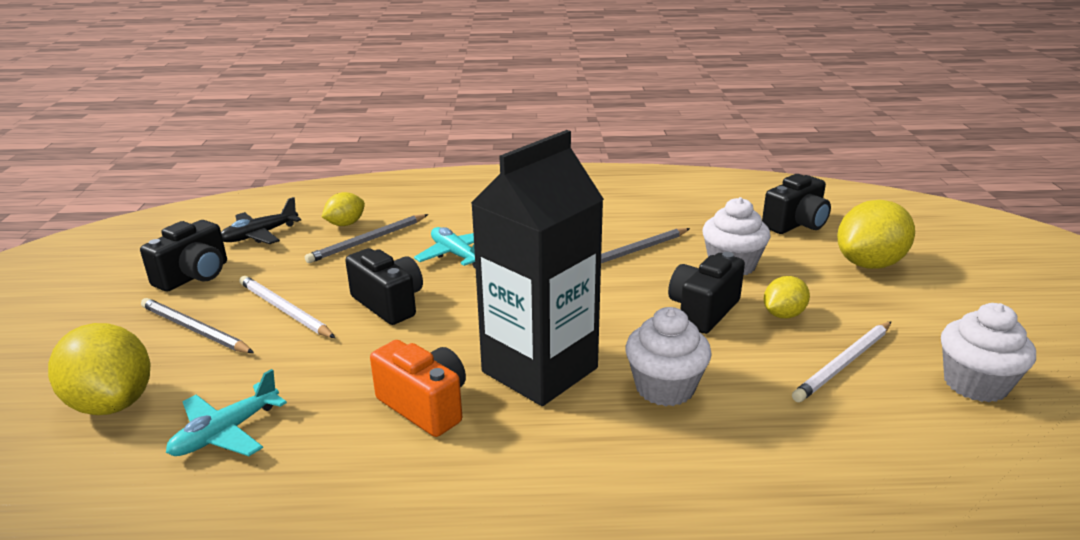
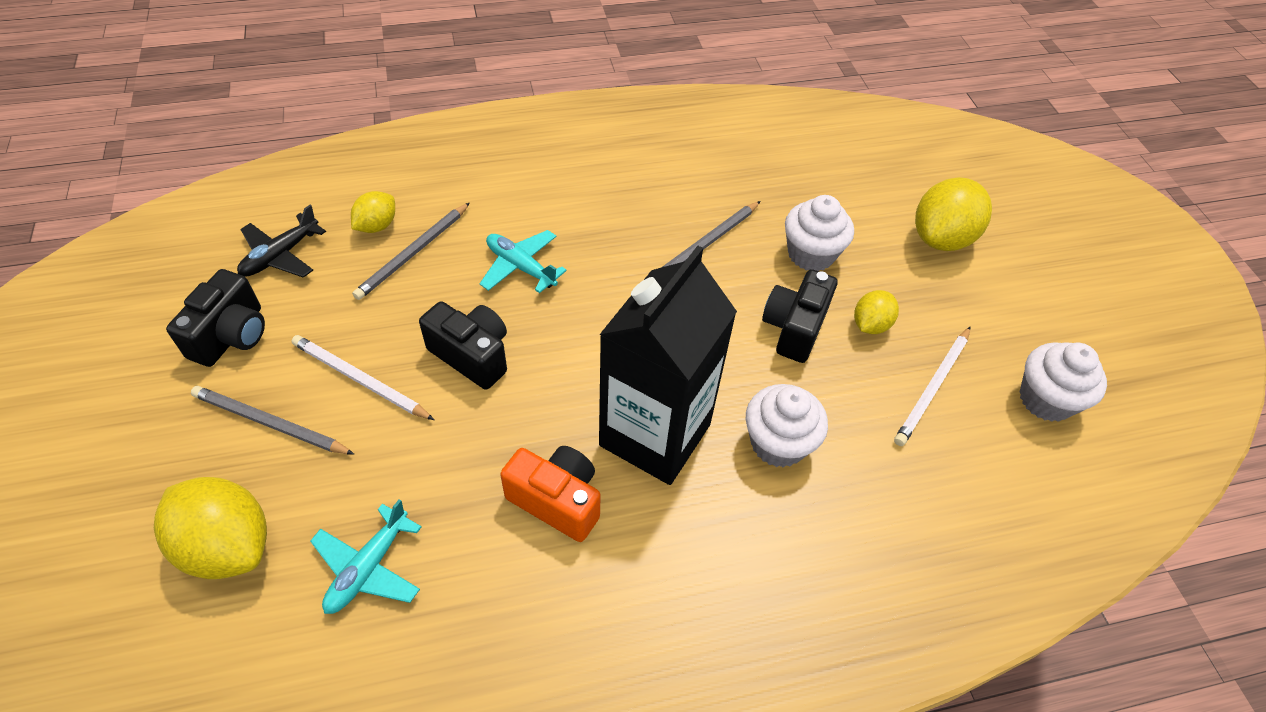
camera: 15 degrees left, 25 degrees up
(796, 224) = (864, 181): black camera -> none

